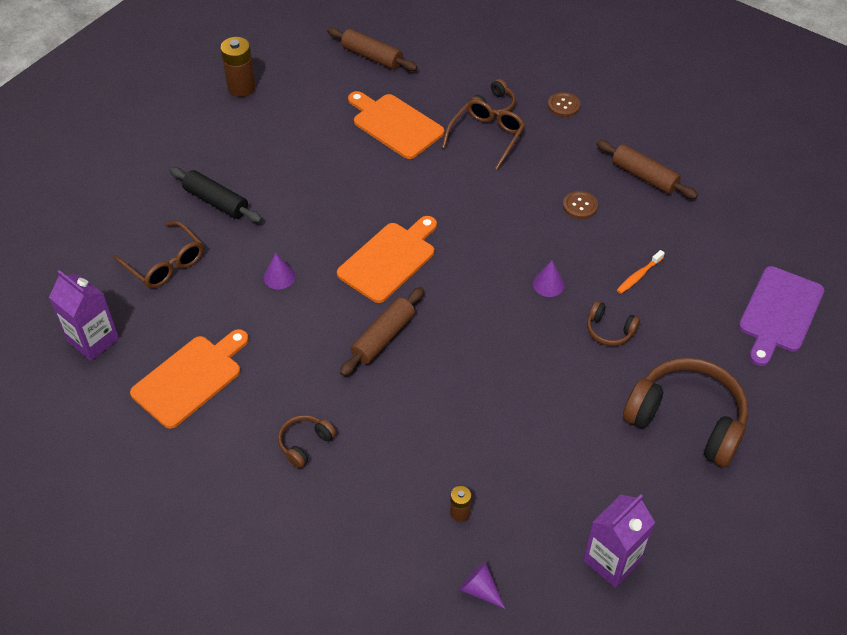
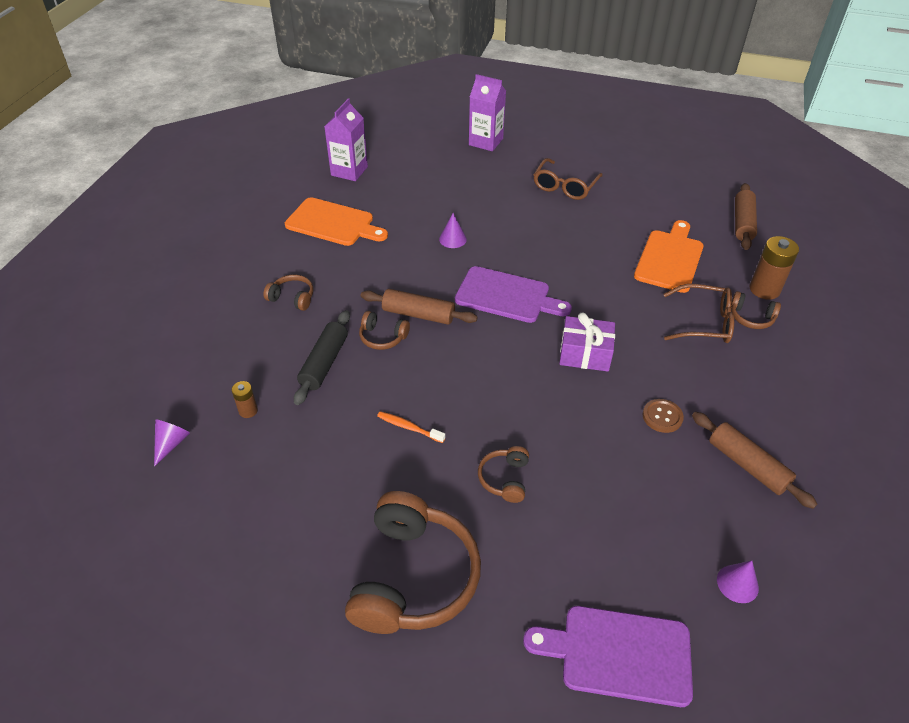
camera: 70 degrees right, 5 degrees down
(165, 263) = (434, 181): brown glasses -> brown glasses (565, 186)
(216, 202) = (510, 187): black rolling pin -> black rolling pin (324, 363)
(241, 87) = (641, 164): brown battery -> brown battery (764, 289)
(389, 259) = (507, 296): orange cutting board -> purple cutting board
(403, 375) = (382, 337): none -> brown headphones
(490, 229) = (585, 354): none -> purple gift
(548, 284) = (540, 414): purple cone -> purple cone (737, 583)
(563, 105) = (798, 371): brown button -> none
(612, 560) = (218, 541): purple carton -> purple carton (486, 142)
(638, 276) = (594, 490): orange toothbrush -> orange toothbrush (408, 427)
(644, 176) = (747, 465): brown rolling pin -> brown rolling pin turned 60 degrees counterclockwise

